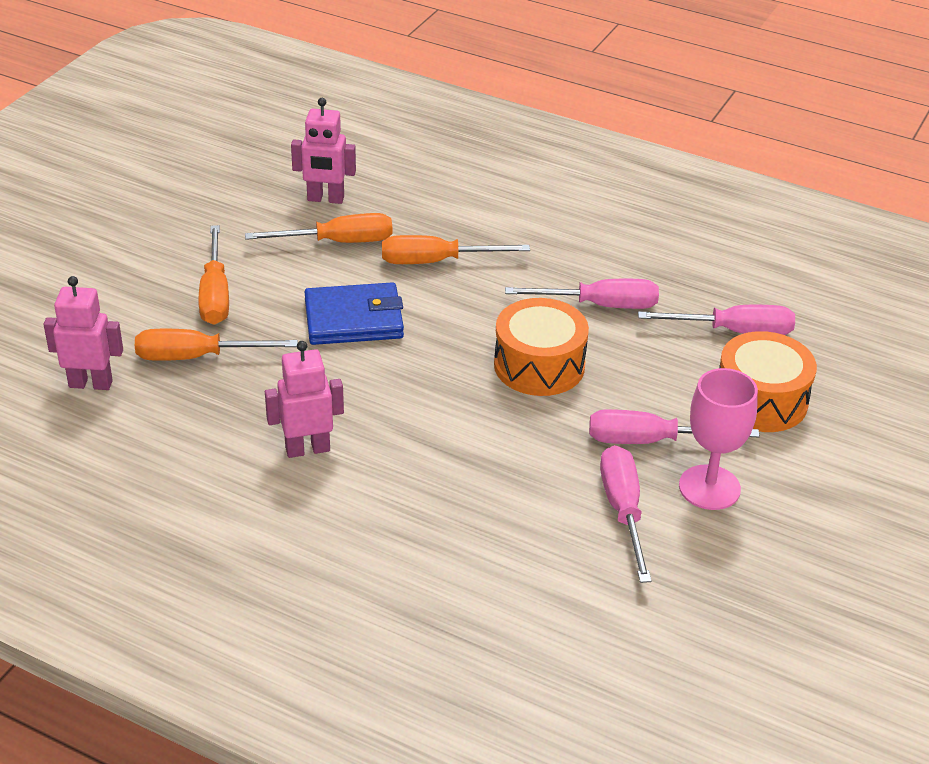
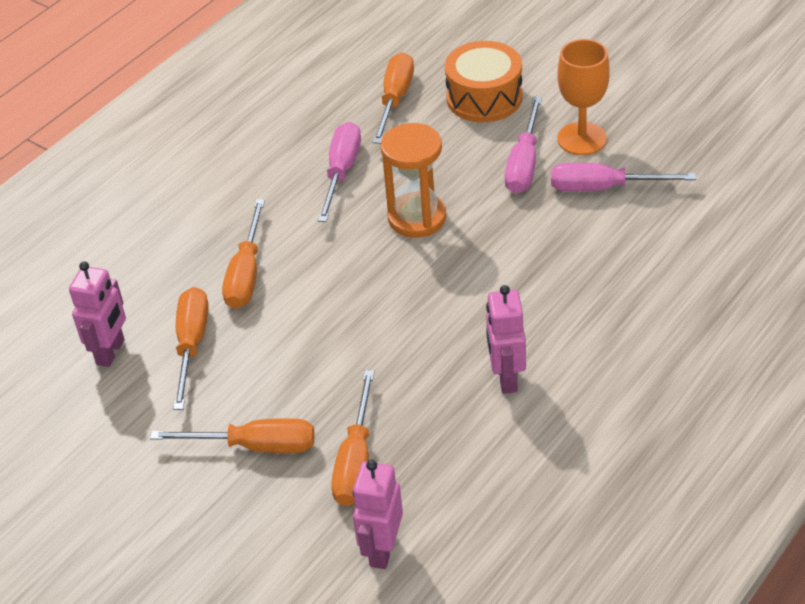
camera: 75 degrees left, 5 degrees up
(353, 319) = (322, 338): blue wallet -> none
(539, 365) = (417, 218): orange drum -> orange hourglass
(709, 487) = (582, 139): pink goblet -> orange goblet
(733, 331) = (395, 99): pink screwdriver -> orange screwdriver

